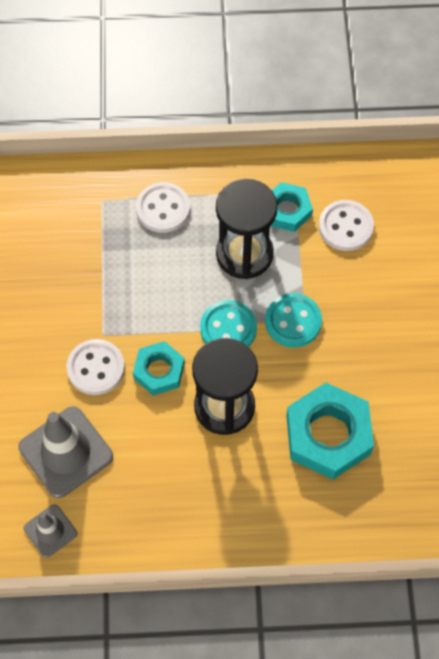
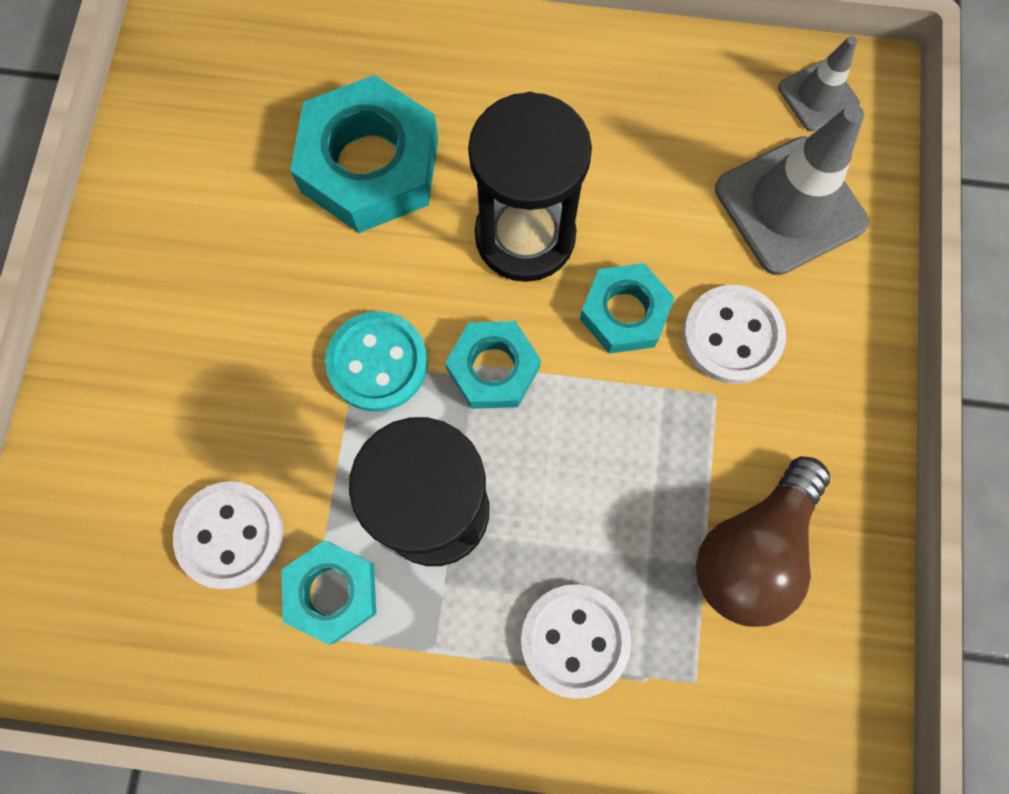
camera: 170 degrees left, 10 degrees up
(77, 261) = (752, 550): none -> brown light bulb
(228, 328) = (493, 369): turquoise button -> turquoise nut

